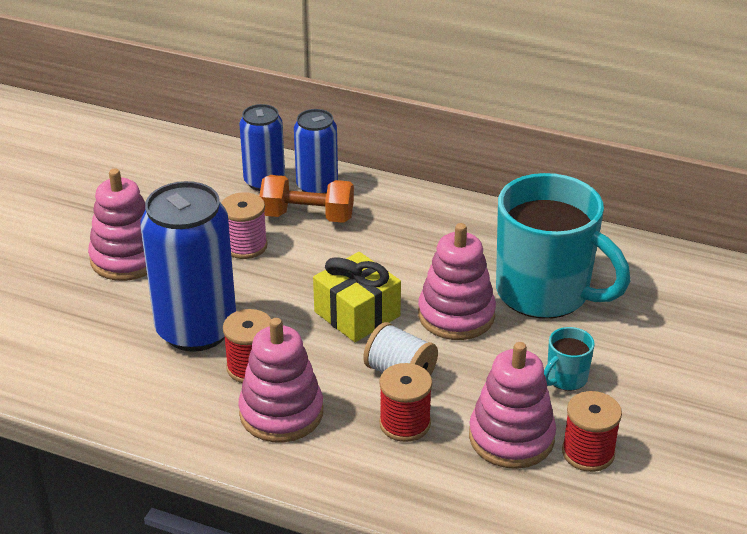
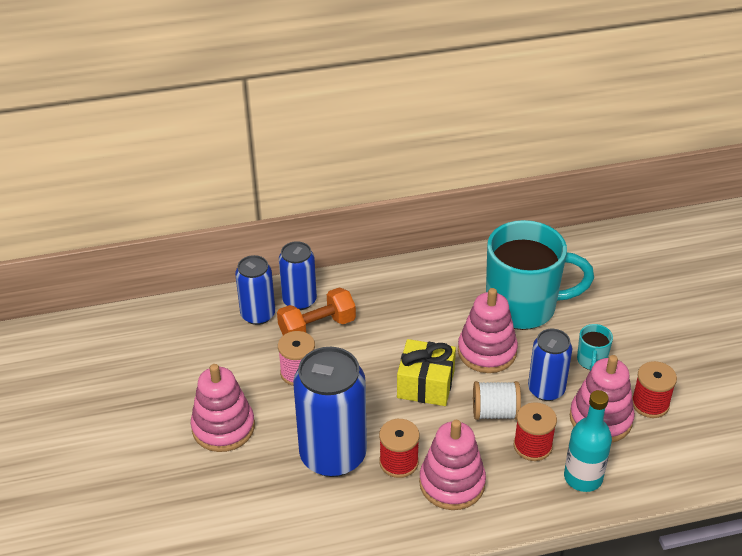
camera: 35 degrees left, 5 degrees up
(426, 481) = (583, 477): none -> turquoise bottle
(481, 380) = (546, 389): none -> blue can

